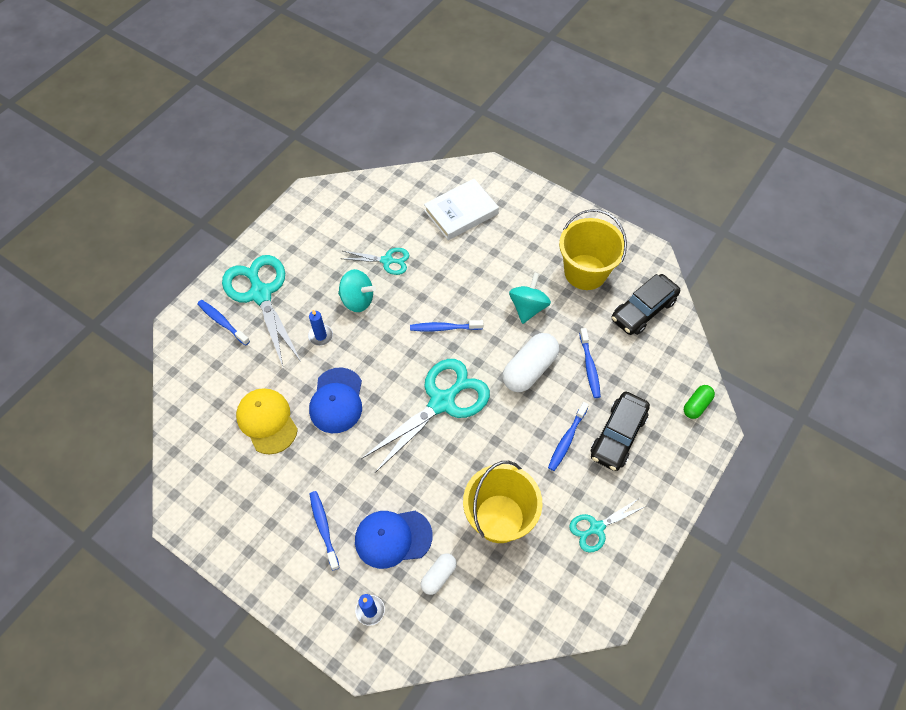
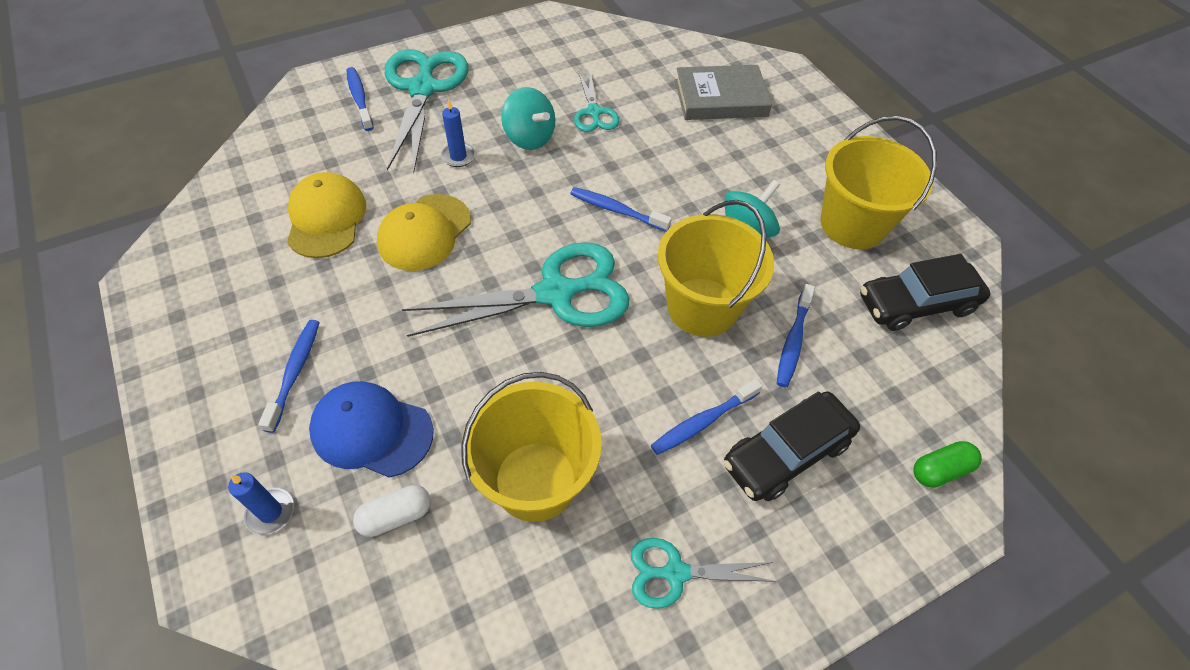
camera: 25 degrees right, 5 degrees down
(337, 400) = (424, 232): blue cap -> yellow cap
(387, 261) = (594, 112): turquoise scissors -> turquoise scissors turned 45 degrees clockwise
(461, 212) = (720, 98): white book -> grey book
(529, 369) = (702, 307): white capsule -> yellow bucket

